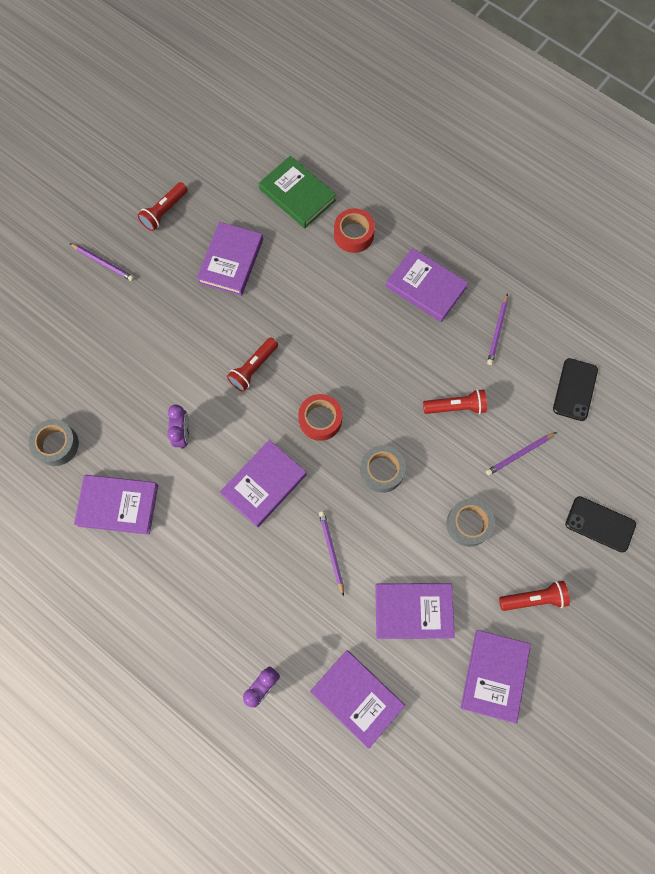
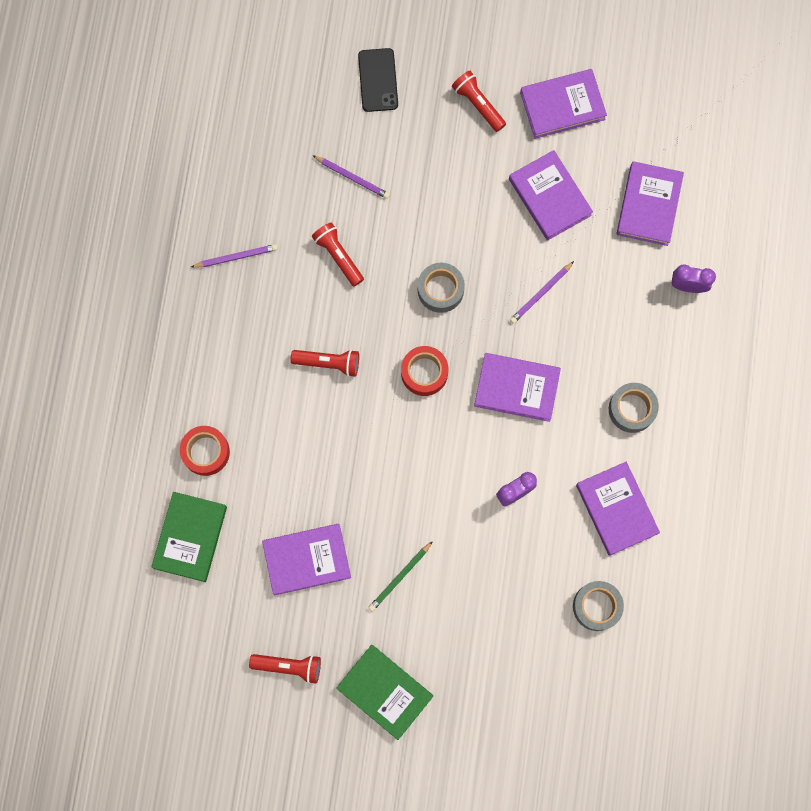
camera: 120 degrees left, 5 degrees up
(103, 263) = (384, 692): purple pencil -> green book
(176, 316) = (400, 577): none -> green pencil
(253, 368) = (409, 466): red flashlight -> red flashlight (328, 363)
(426, 287) = (226, 349): purple book -> none
(468, 524) = (444, 190): grey tape -> grey tape (632, 409)
(575, 389) = (258, 158): black phone -> none

